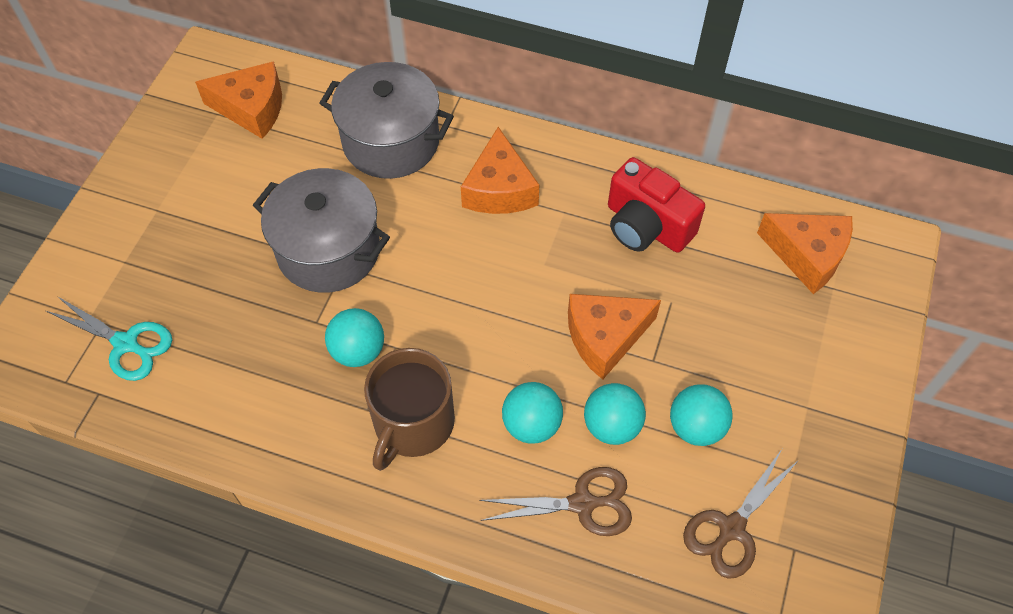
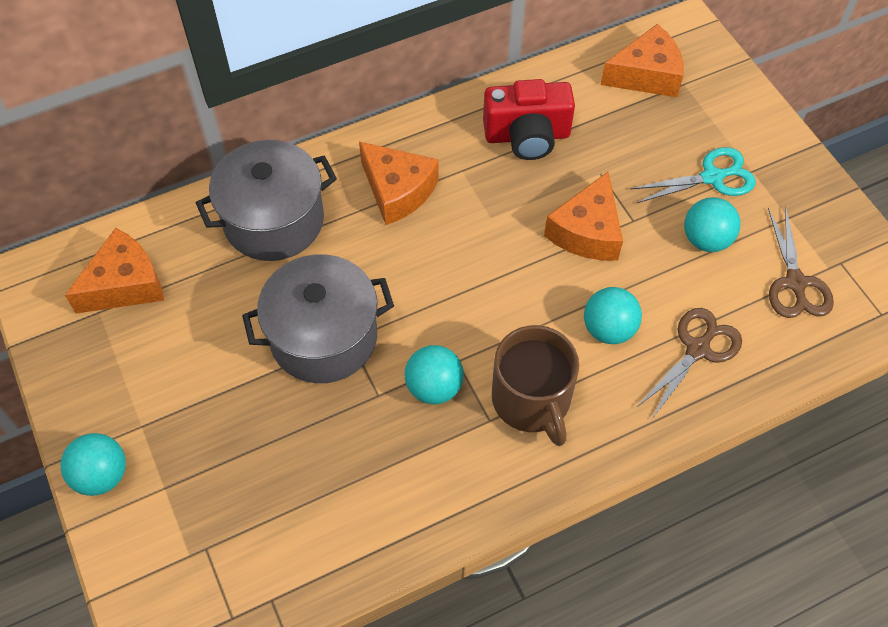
camera: 45 degrees left, 0 degrees up
(126, 344) = (247, 544): turquoise scissors -> turquoise scissors (712, 177)
(612, 425) = (657, 284): turquoise ball -> turquoise ball (102, 475)

